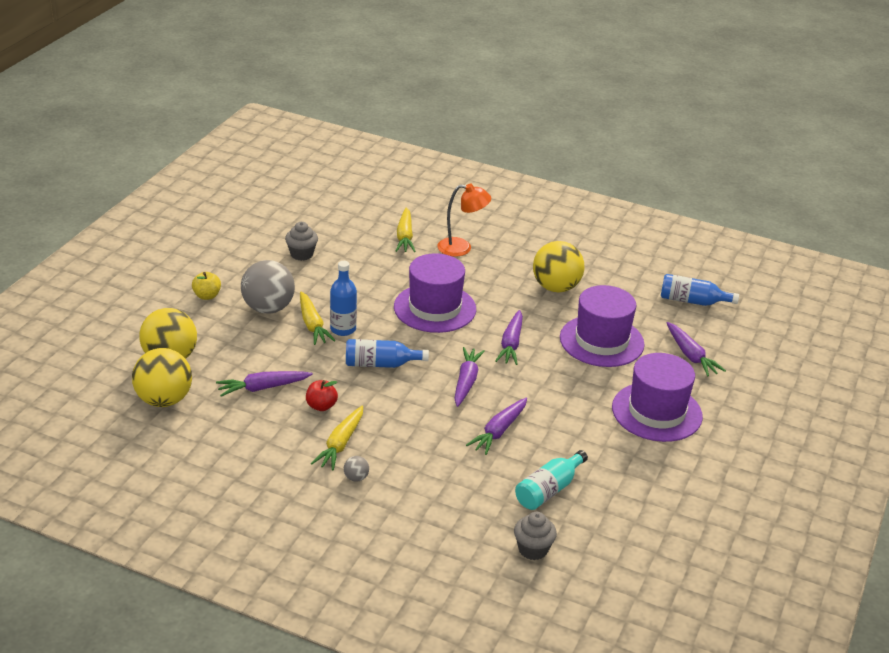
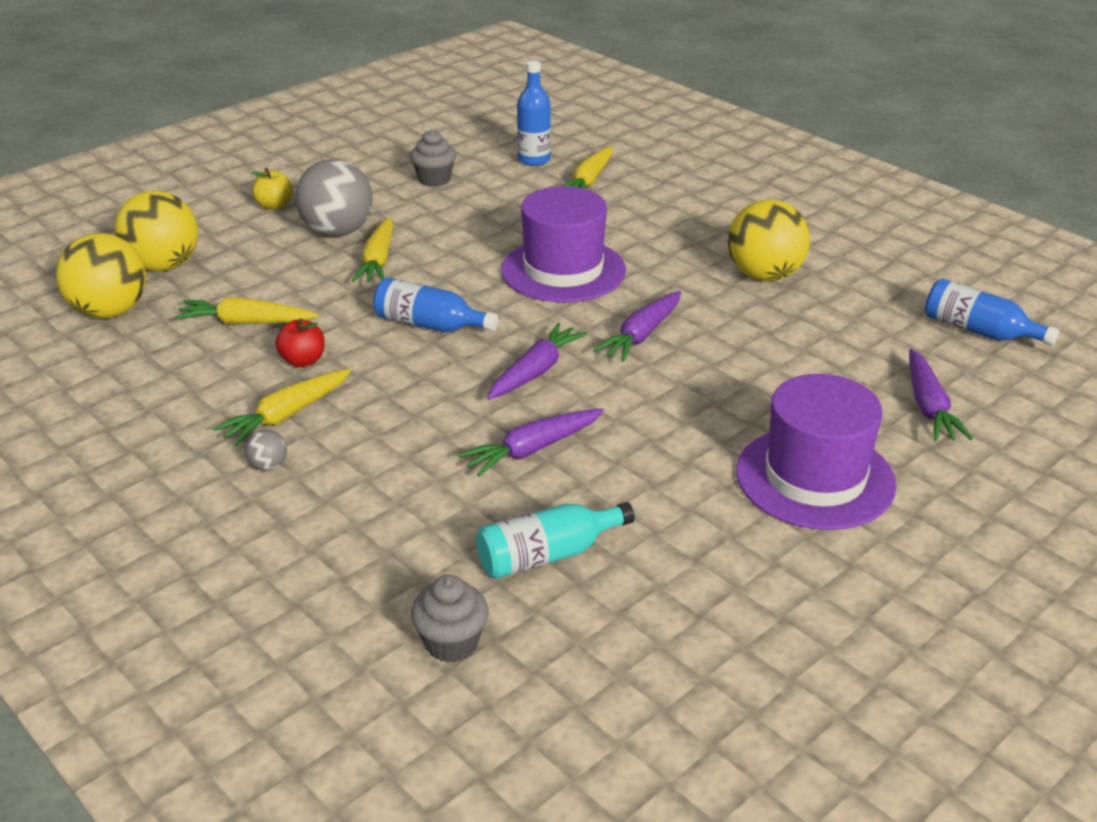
camera: 25 degrees right, 0 degrees up
(263, 388) = (246, 322): purple carrot -> yellow carrot
(343, 329) = (414, 273): blue bottle -> blue bottle (534, 160)
(462, 248) = (658, 206): orange lamp -> none
(601, 341) = (788, 358): purple hat -> none

